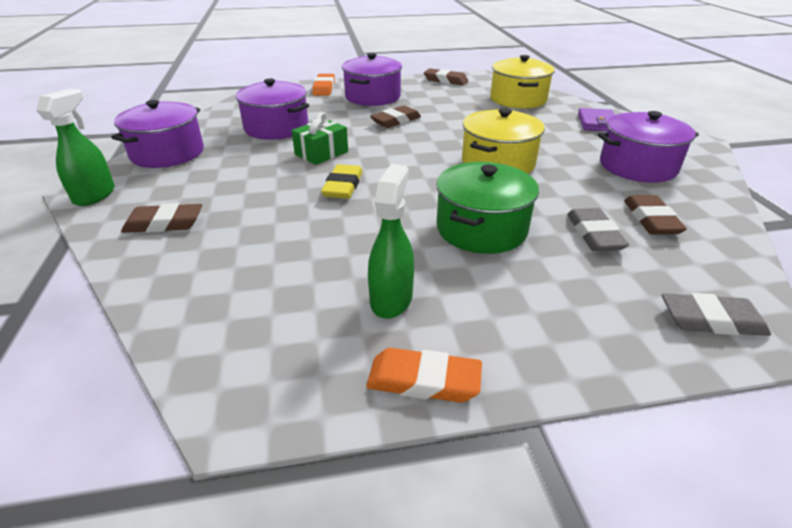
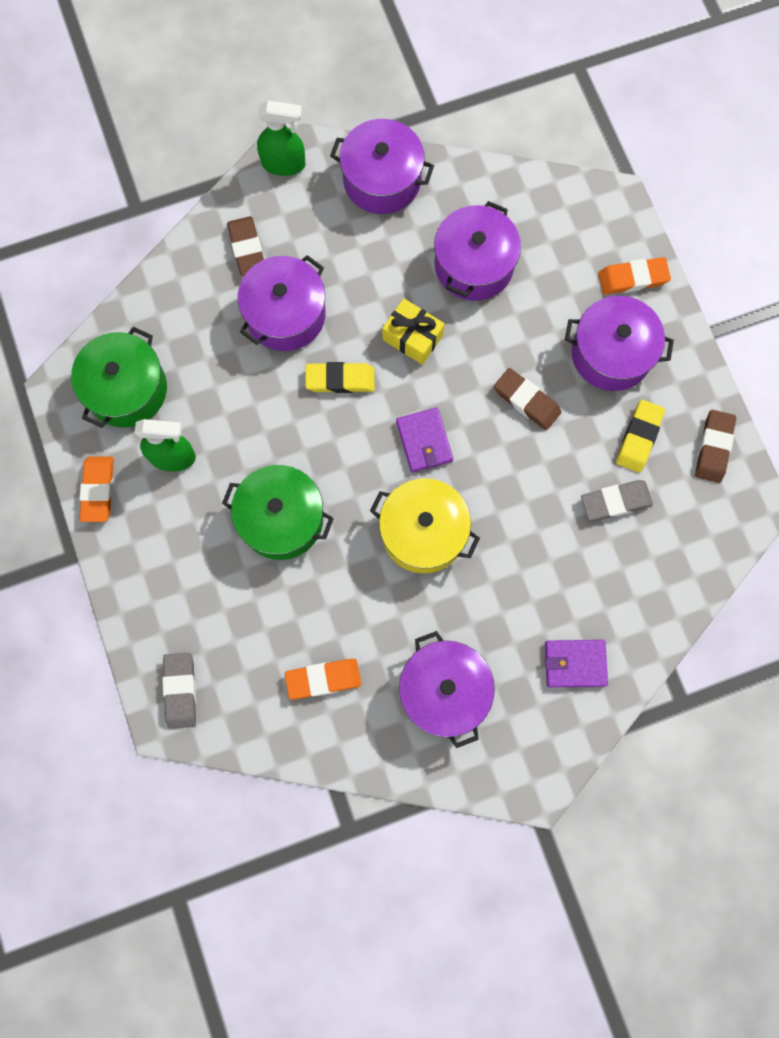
camera: 80 degrees right, 40 degrees up
(257, 208) = (285, 314): none -> purple pot
(278, 334) = (127, 389): none -> green pot
(321, 153) = (412, 337): green gift -> yellow gift
(416, 156) = (424, 441): none -> purple wallet
(434, 95) = (639, 437): none -> yellow eraser
(518, 99) = (649, 559): yellow pot -> none
(594, 234) = (287, 620): grey eraser -> grey eraser (615, 502)
(651, 219) = (323, 679): brown eraser -> orange eraser

